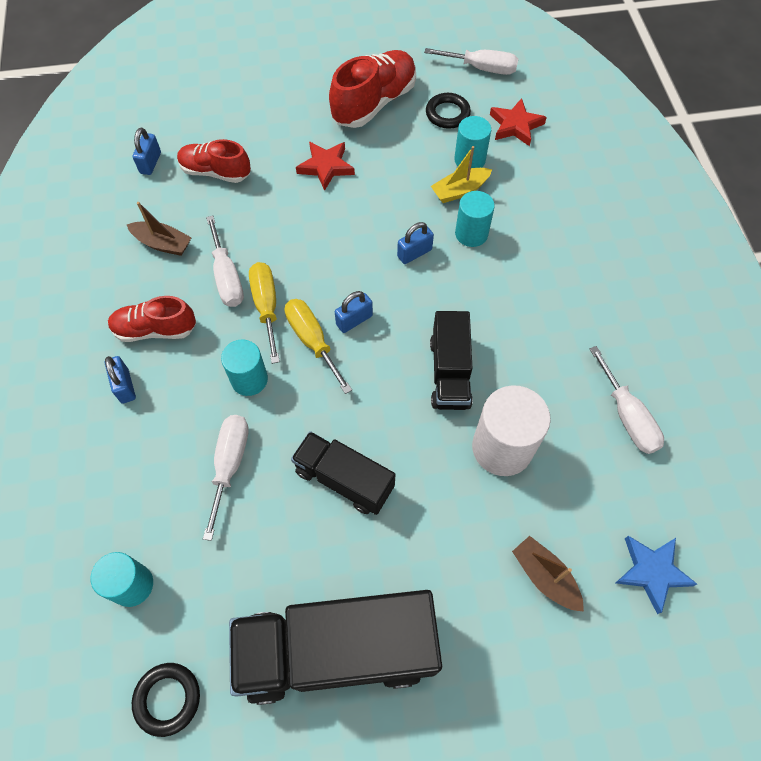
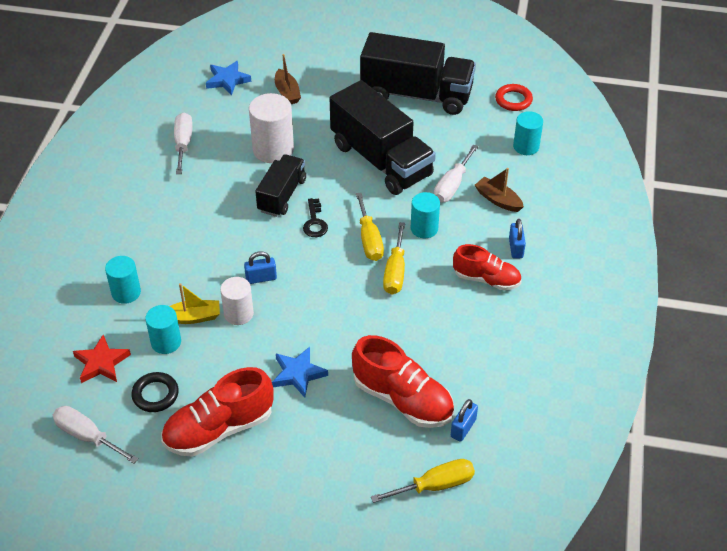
camera: 160 degrees left, 15 degrees down
(163, 244) = (467, 345): brown boat -> brown boat (498, 200)
(166, 111) = (435, 485): none -> yellow screwdriver
(167, 699) = (513, 100): black ring -> red ring
(215, 172) = (402, 399): red shoe -> red shoe, size x1.52
(227, 277) = (419, 302): white screwdriver -> none
(326, 167) = (298, 374): red star -> blue star
(344, 479) = (381, 160): black truck -> black truck, size x1.75
(354, 320) = (332, 244): blue padlock -> none
(389, 345) = (315, 222): none -> black key
(416, 207) = (238, 314): none -> white cylinder
(471, 234) = (206, 280): turquoise cylinder -> turquoise cylinder (126, 292)

